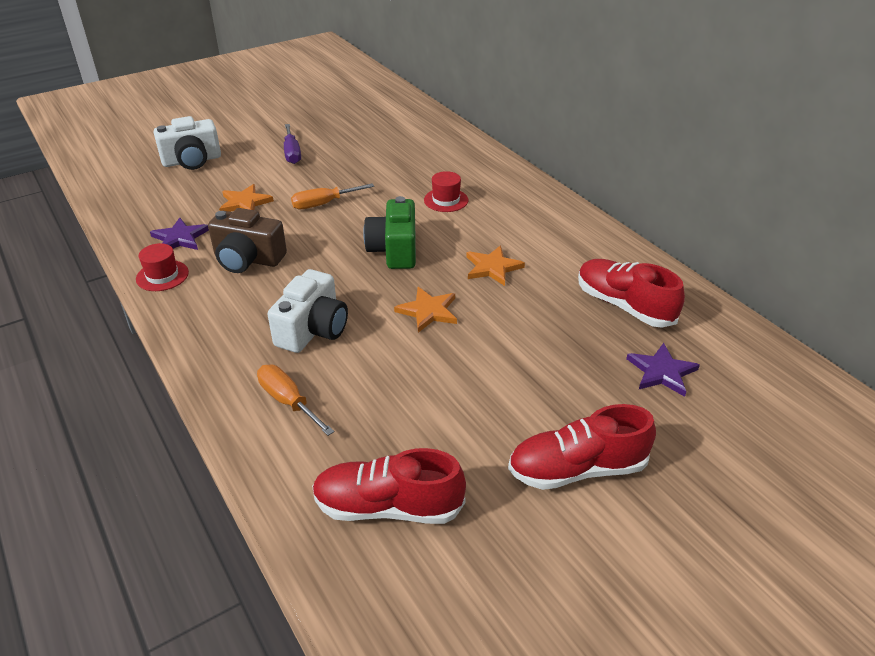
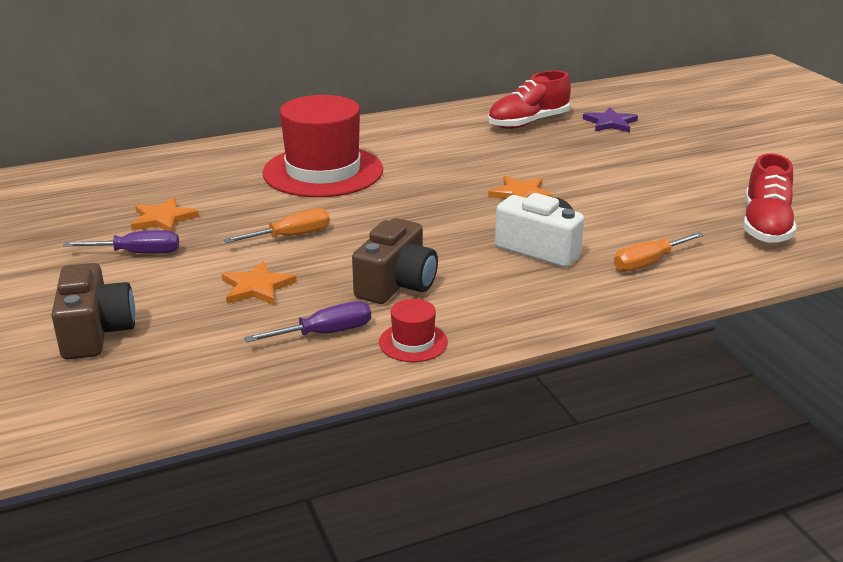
camera: 80 degrees left, 10 degrees down
(180, 238) = (325, 333): purple star -> purple screwdriver
(192, 161) = (96, 332): white camera -> brown camera
(323, 204) = (291, 236): orange screwdriver -> orange screwdriver turned 105 degrees counterclockwise
(394, 250) = (411, 203): green camera -> none
(446, 200) = (323, 171): red hat -> red hat, size x2.37
(492, 267) = (458, 162): orange star -> orange star (163, 219)
(577, 469) = (714, 161): red shoe -> none

